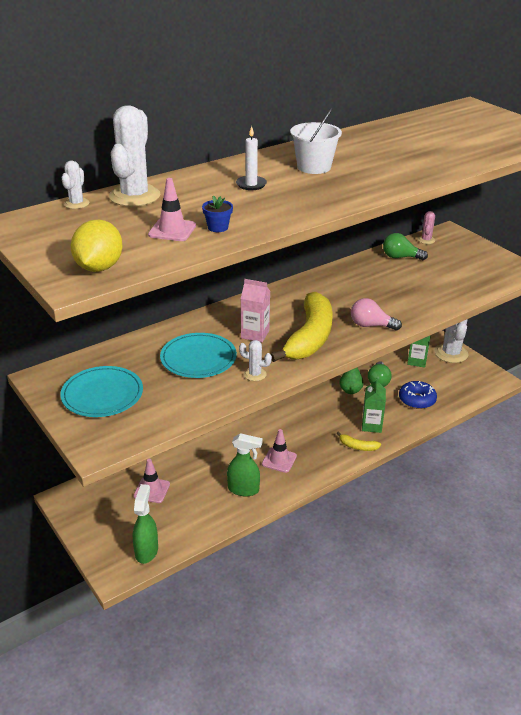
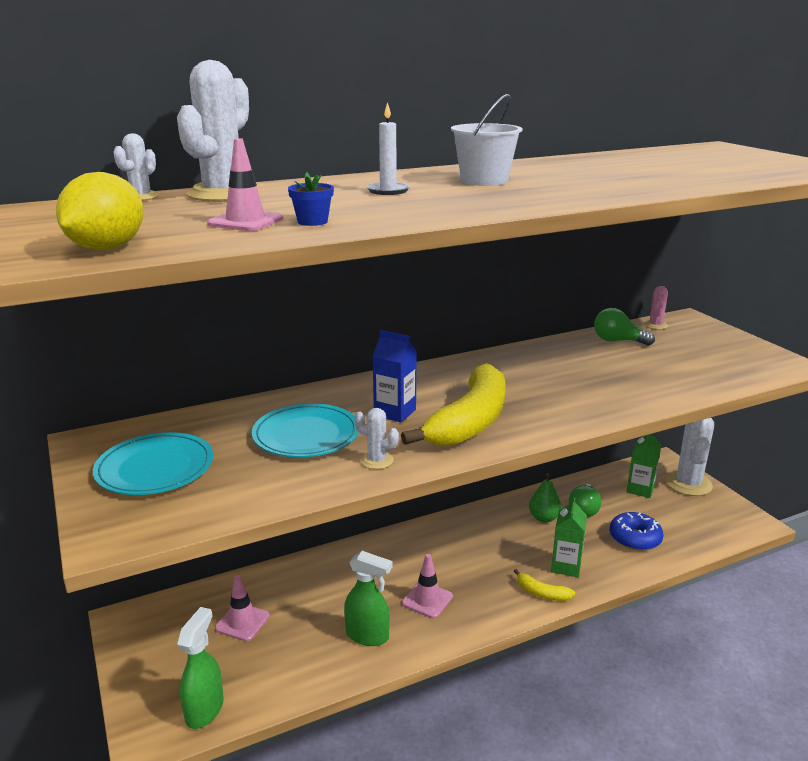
camera: 10 degrees right, 10 degrees down
(255, 334) = (395, 412): pink carton -> blue carton
(371, 325) = (561, 414): pink light bulb -> none

